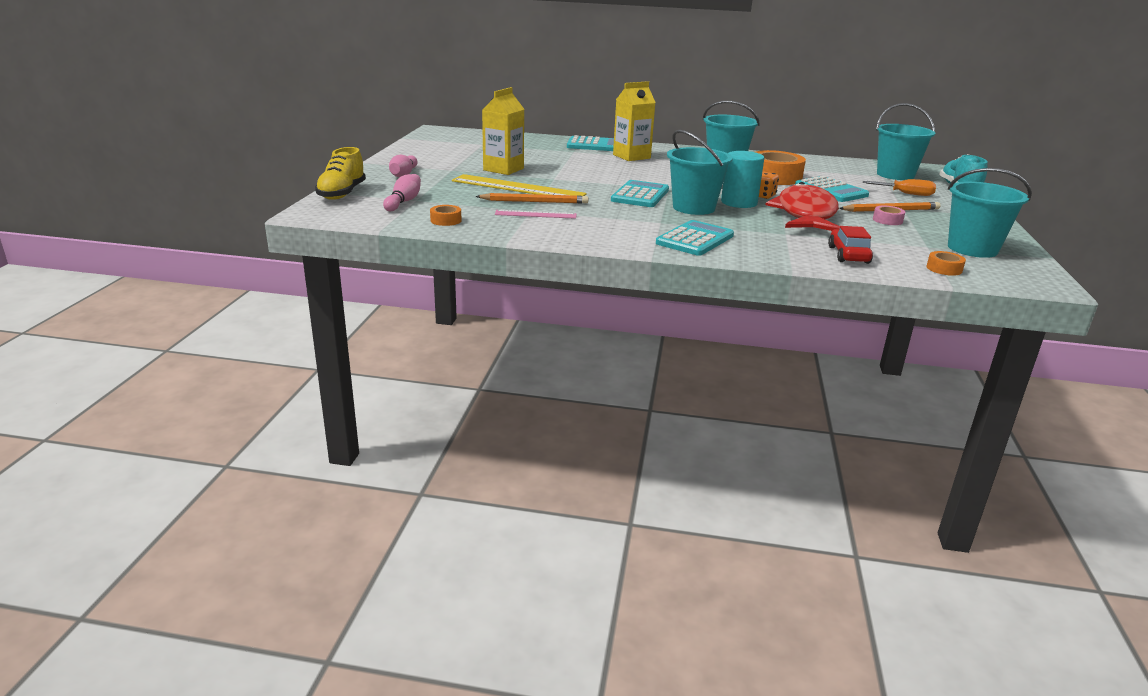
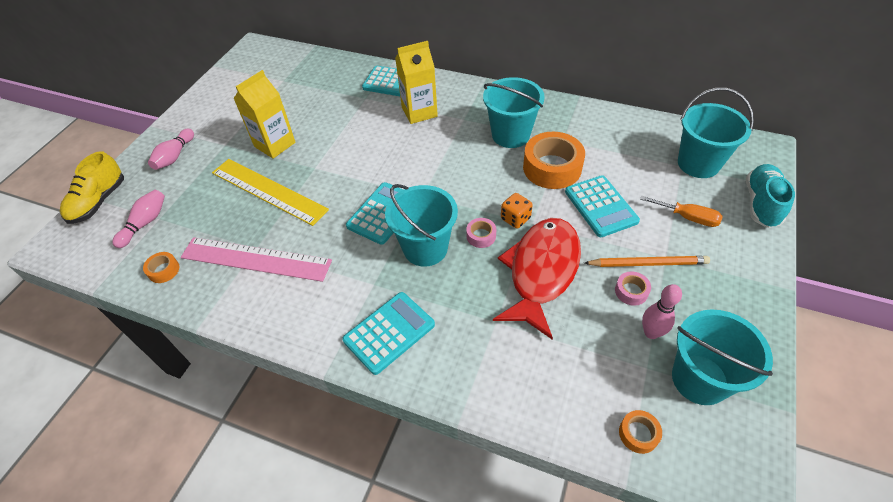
camera: 15 degrees right, 25 degrees up
(534, 201) = (269, 226): orange pencil -> none
(535, 214) = (256, 259): pink ruler -> pink ruler, size x1.87
(739, 202) = (481, 236): turquoise cylinder -> pink tape
(848, 255) = (541, 386): red car -> none
(918, 234) = (651, 332): none -> pink bowling pin

